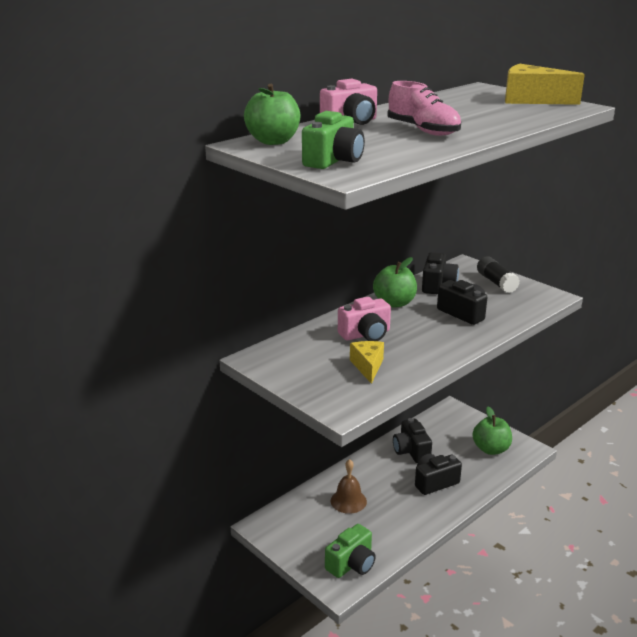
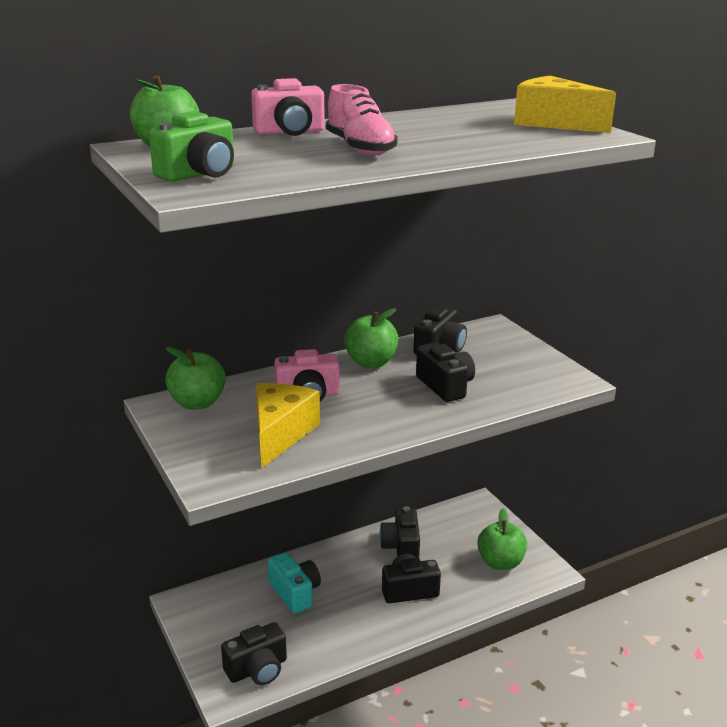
camera: 15 degrees right, 0 degrees up
(283, 353) = (197, 403): none -> green apple
(348, 501) = (295, 593): brown bell -> turquoise camera
(351, 564) = (257, 669): green camera -> black camera
(368, 366) = (280, 434): yellow cheese -> yellow cheese, size x1.58
(496, 282) = (515, 354): black glue stick -> none

